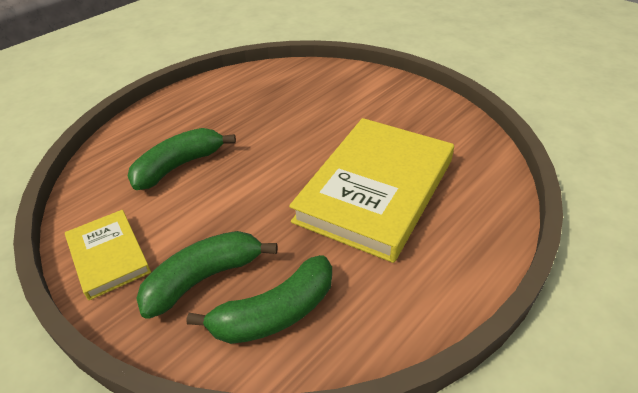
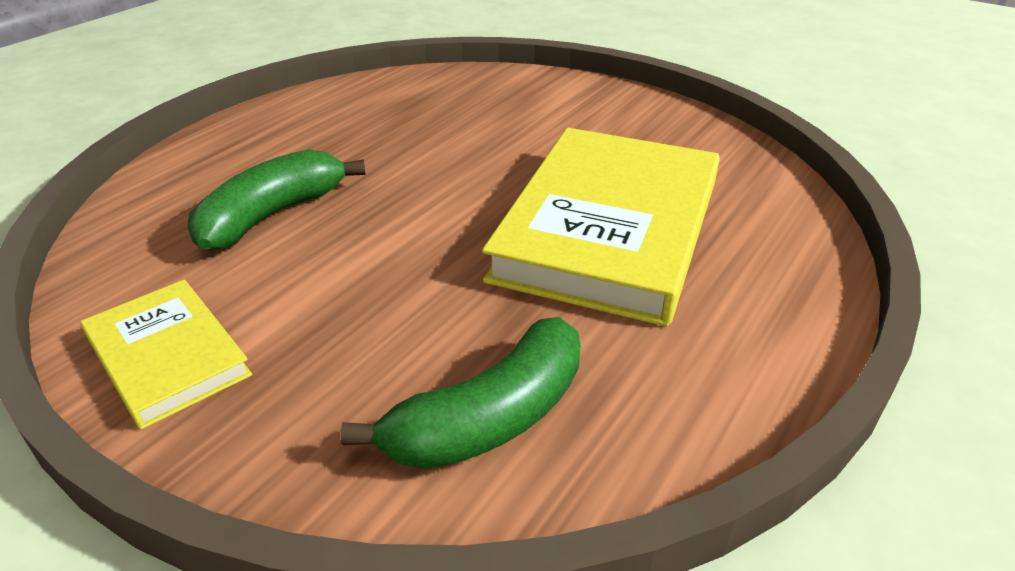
camera: 10 degrees left, 5 degrees down
(204, 278) = (350, 376): green banana -> none

